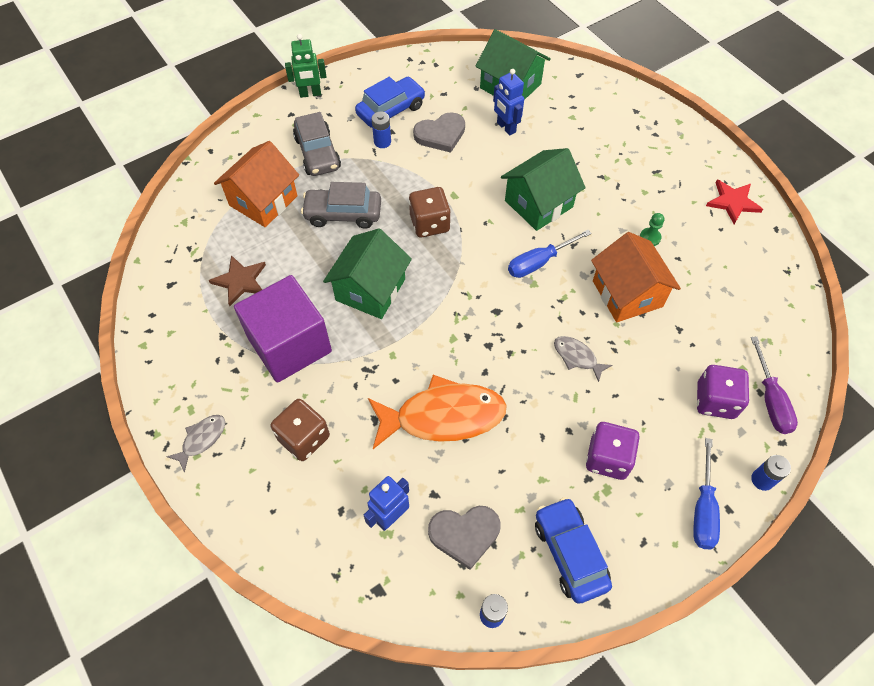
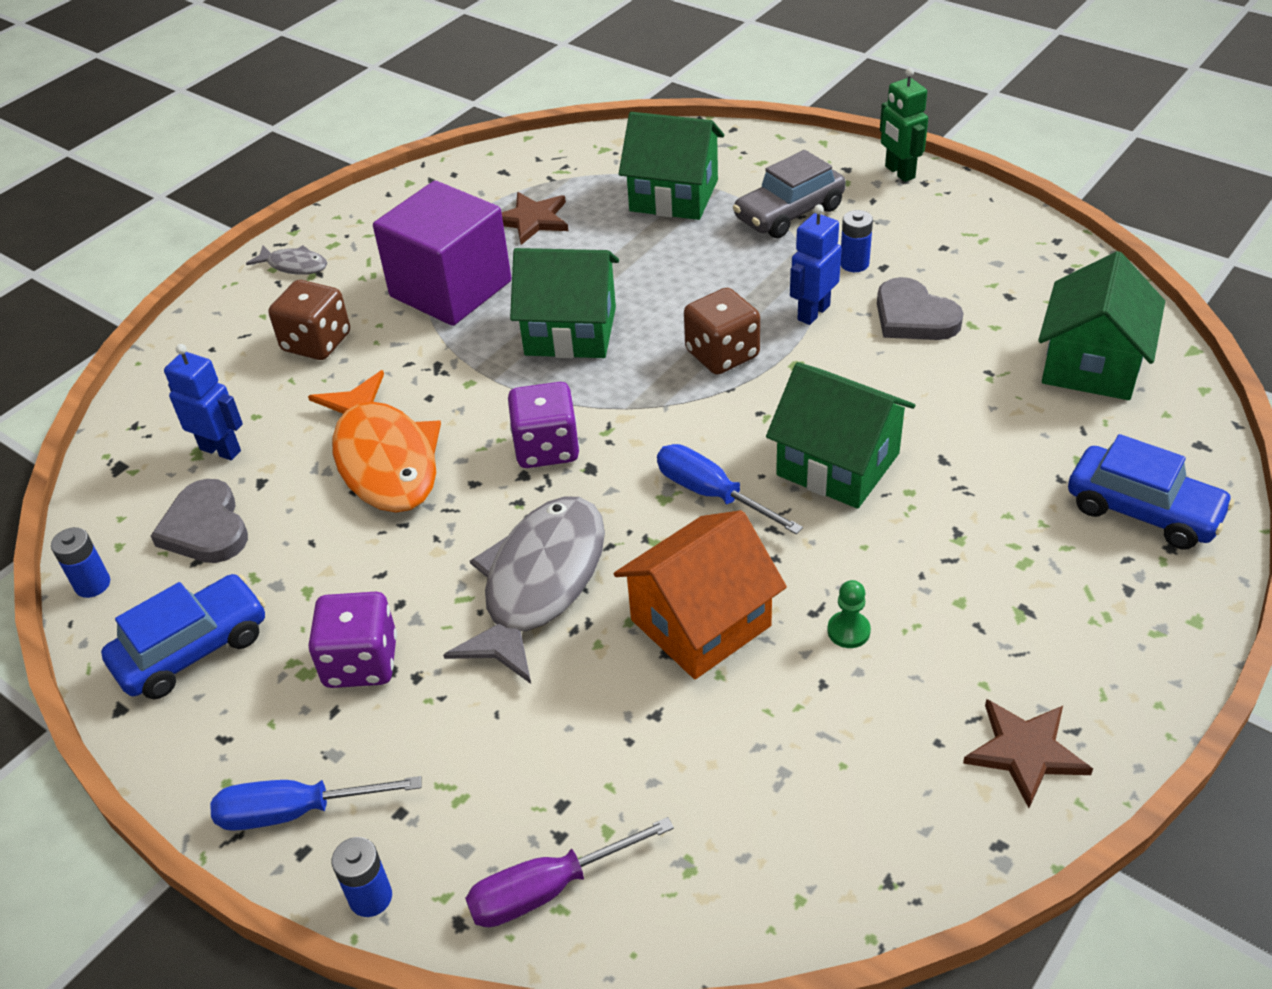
camera: 75 degrees right, 15 degrees down
(263, 200) = (674, 195): orange house -> green house
(343, 214) = (691, 268): grey car -> none
(391, 110) = (926, 253): blue car -> blue car (1143, 510)
(506, 127) = (986, 384): blue robot -> blue robot (813, 312)
(577, 357) = (540, 583): grey fish -> grey fish, size x2.15
(715, 401) = (517, 796): purple dice -> purple dice (546, 448)
(733, 202) = (1025, 752): red star -> brown star

